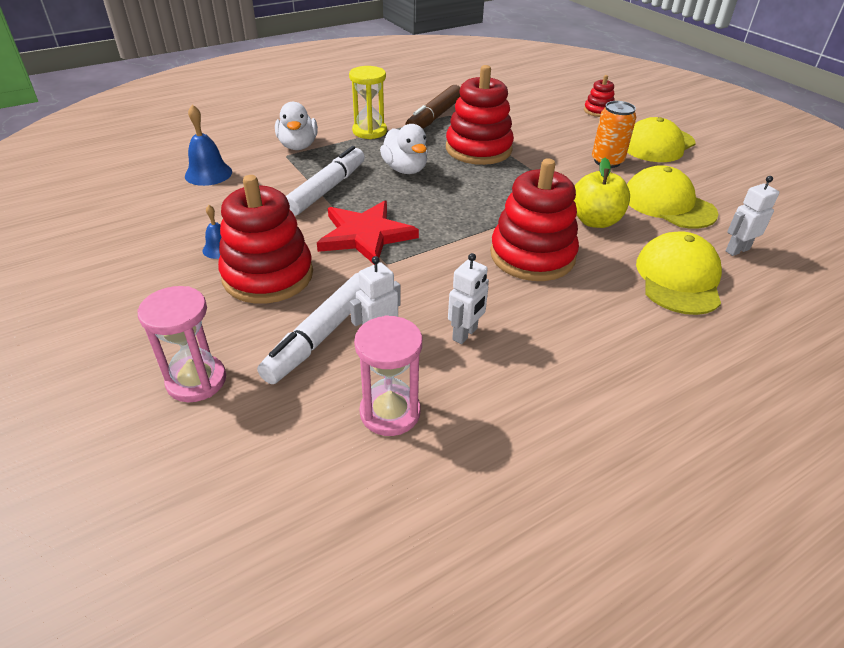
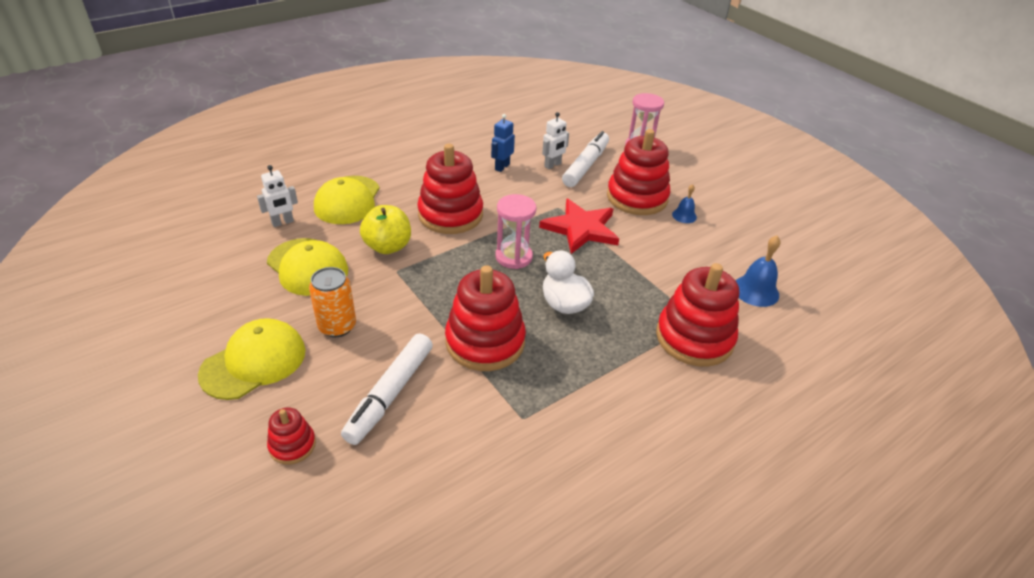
camera: 175 degrees right, 0 degrees up
(298, 146) = (694, 338): white duck -> red stacking toy
(327, 189) = (632, 275): white marker -> white marker (390, 394)
(369, 131) = (623, 371): yellow hourglass -> none
(390, 412) = (538, 136): pink hourglass -> pink hourglass (513, 257)
(434, 117) = (544, 411): brown marker -> none
(465, 334) = (502, 167): white robot -> blue robot

